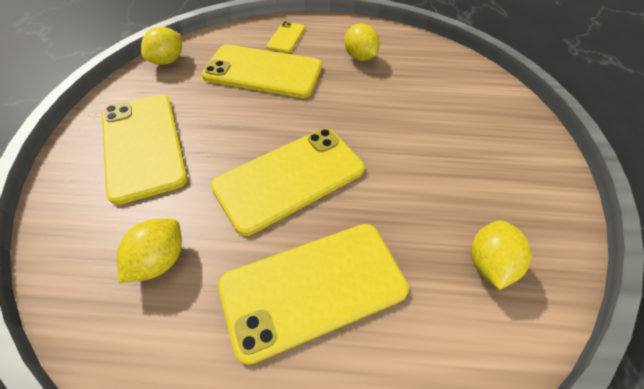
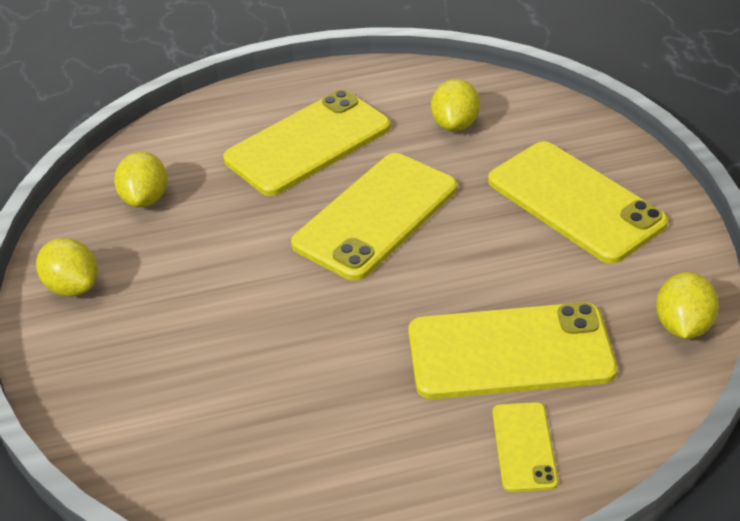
camera: 165 degrees right, 10 degrees down
(360, 57) = (357, 437): yellow lemon -> yellow lemon (73, 286)

